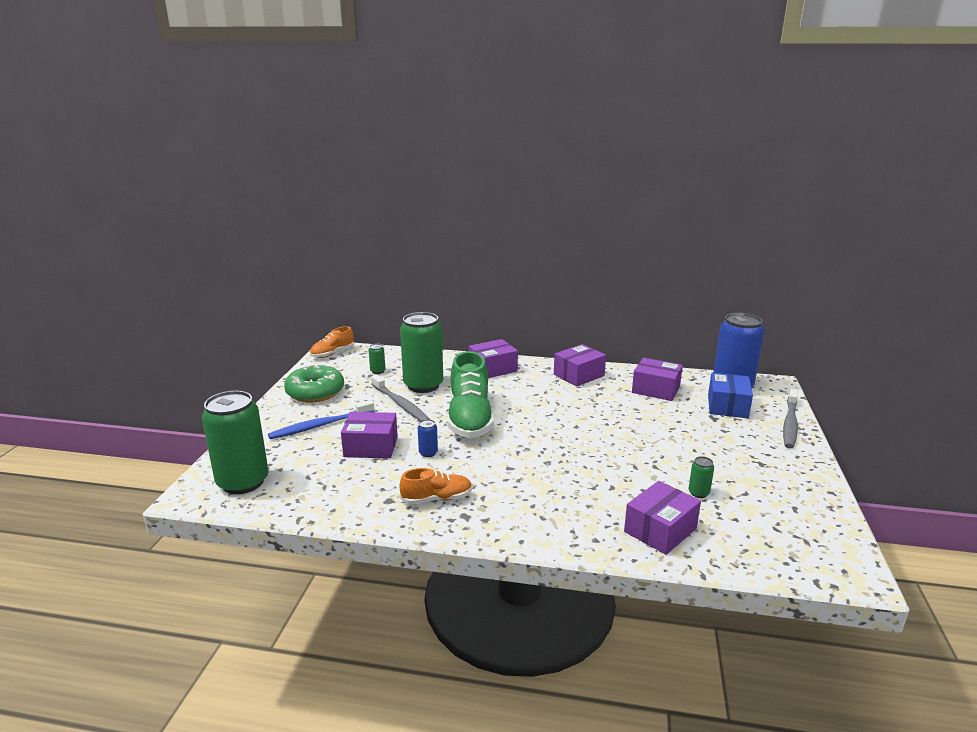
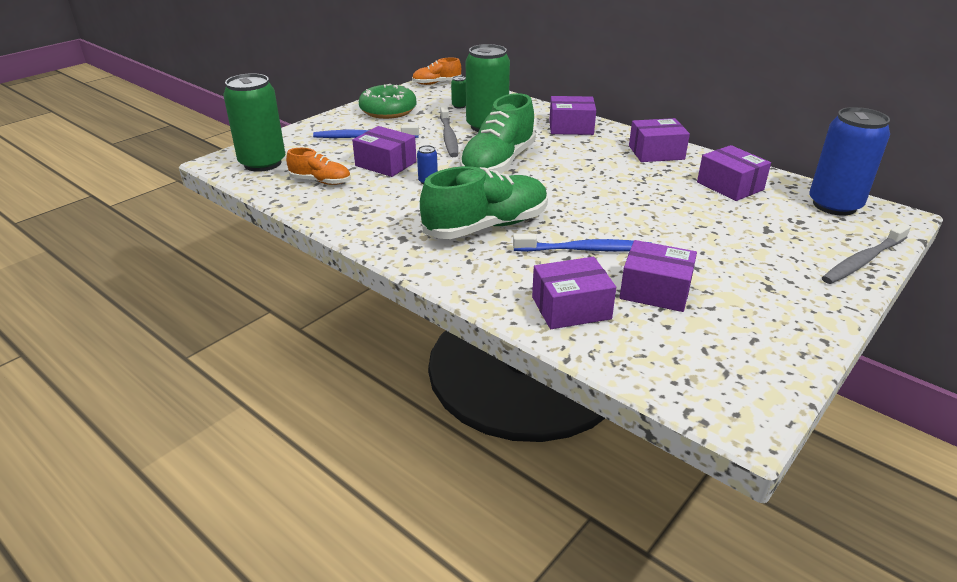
camera: 30 degrees right, 10 degrees up
(437, 499) = (394, 218): orange shoe -> orange shoe (320, 181)
(523, 480) = (486, 226): none -> green shoe
(617, 475) = (586, 250): none -> blue toothbrush
(698, 493) = (655, 290): green can -> purple box
(727, 406) = (801, 223): blue box -> none

